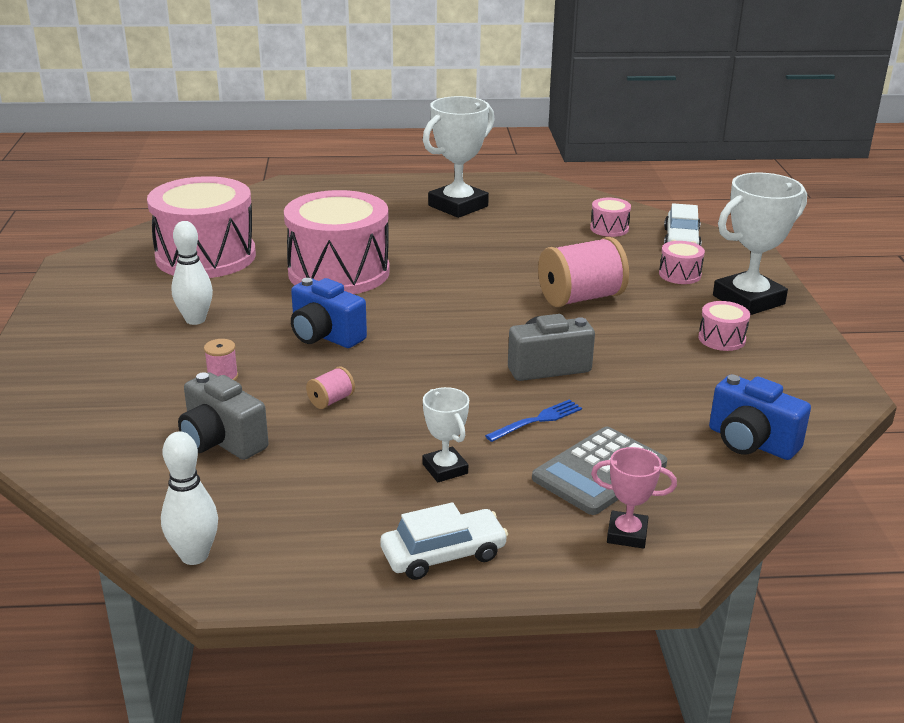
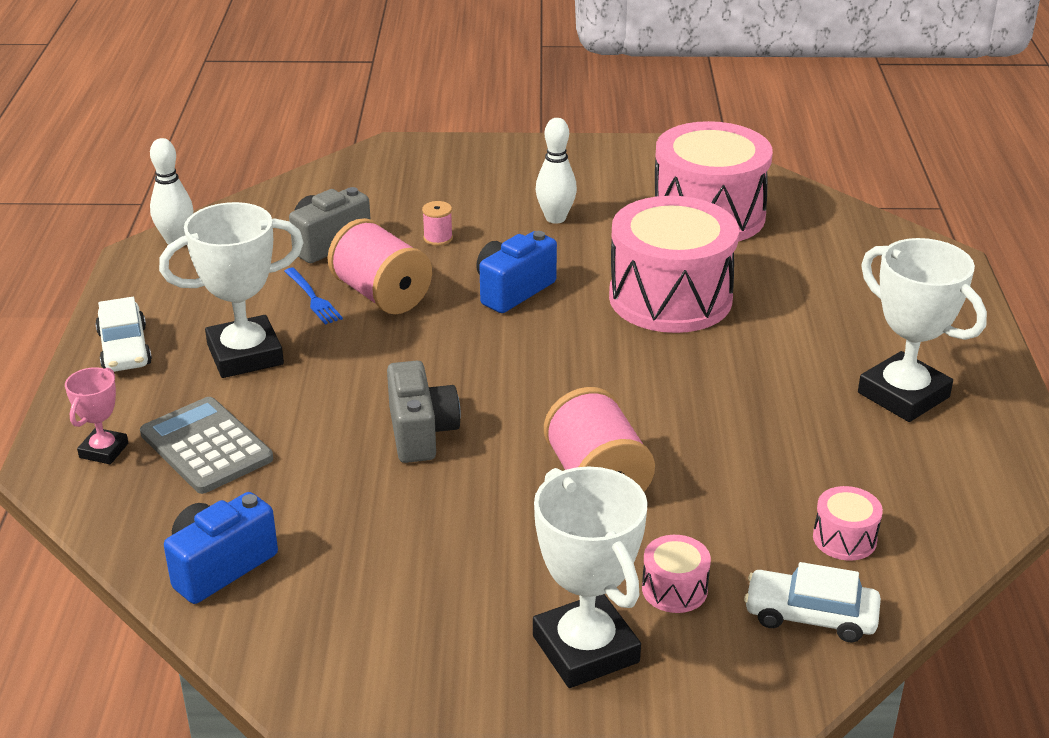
camera: 95 degrees right, 5 degrees up
(331, 400) = (381, 295): pink spool -> pink spool, size x2.22
(445, 469) = (245, 355): white trophy -> white trophy, size x1.92
(537, 420) = (311, 415): blue fork -> blue fork (313, 298)
(721, 339) = (467, 593): pink drum -> none

